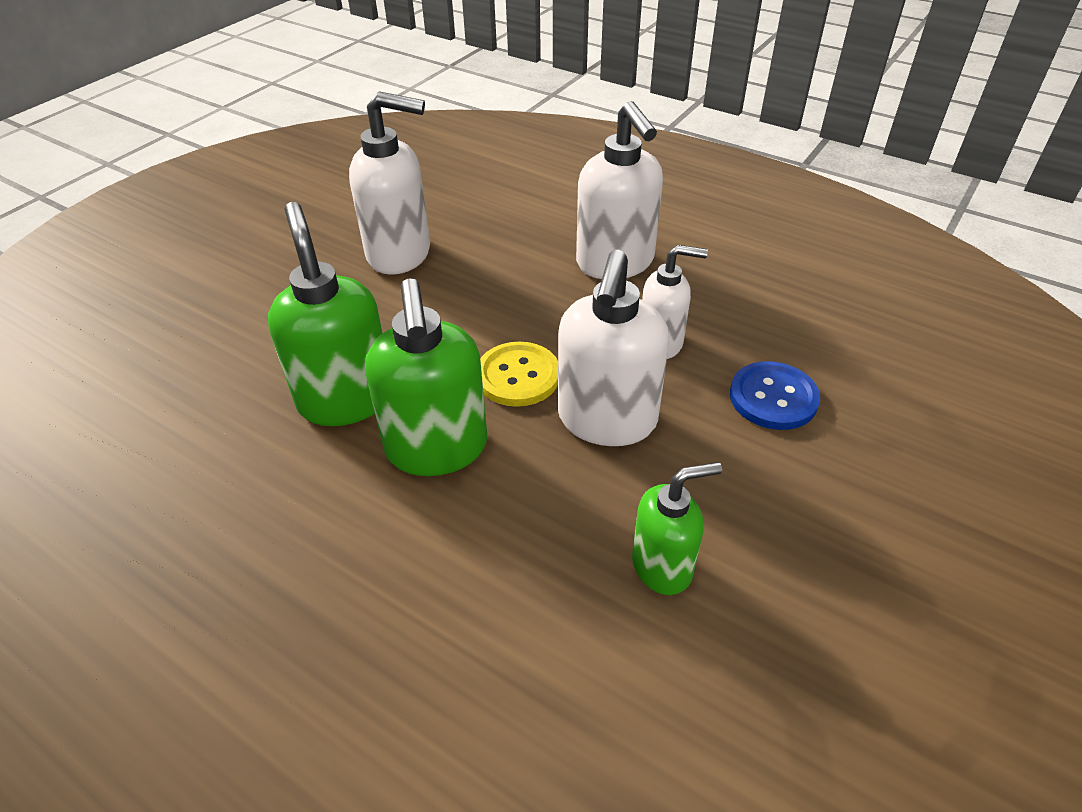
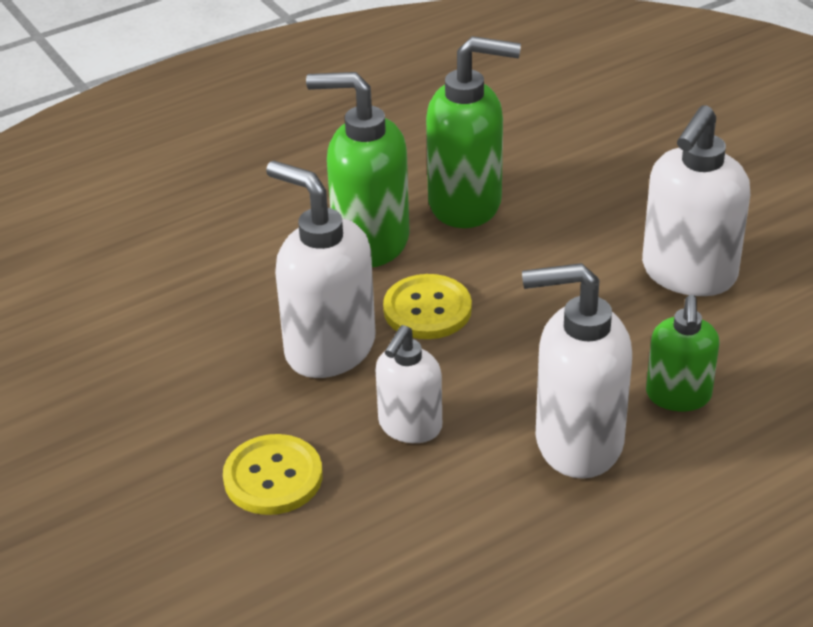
camera: 115 degrees right, 5 degrees down
(662, 566) = (160, 328): green soap dispenser -> green soap dispenser (678, 396)
(773, 398) = (273, 477): blue button -> yellow button

